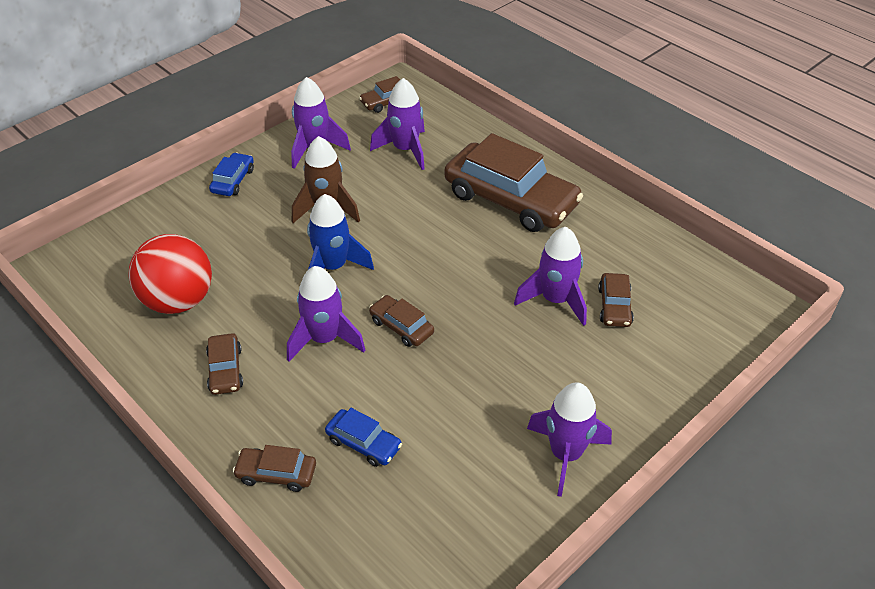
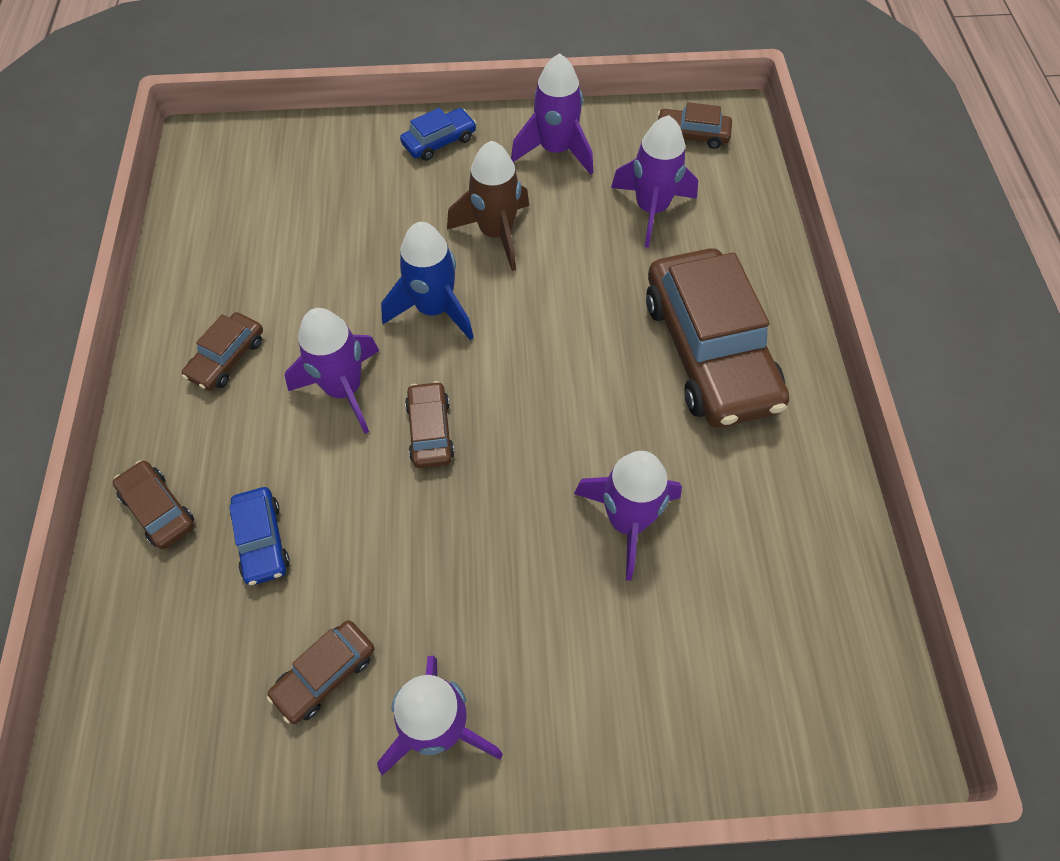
camera: 40 degrees right, 15 degrees up
(178, 301) = (262, 250): red ball -> none
(614, 306) = (690, 583): brown car -> brown car (325, 674)

